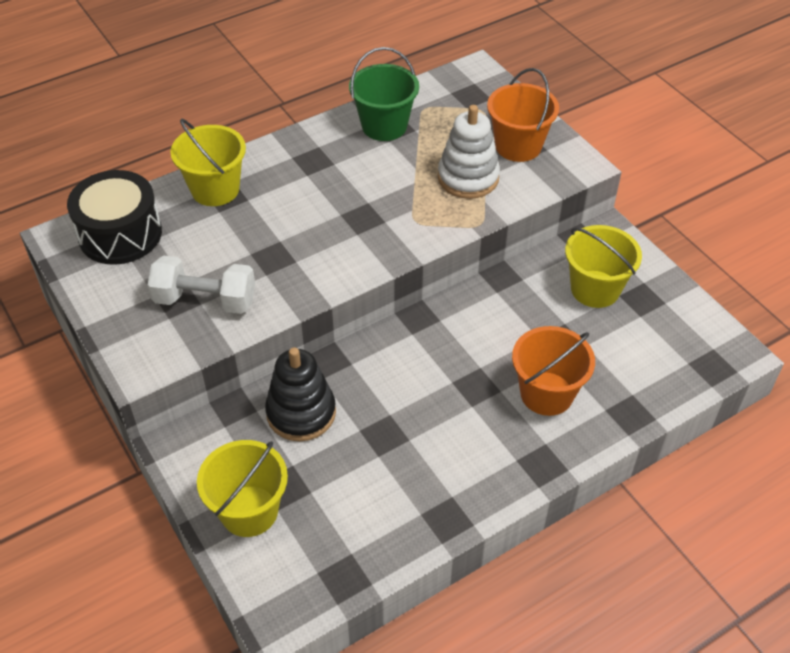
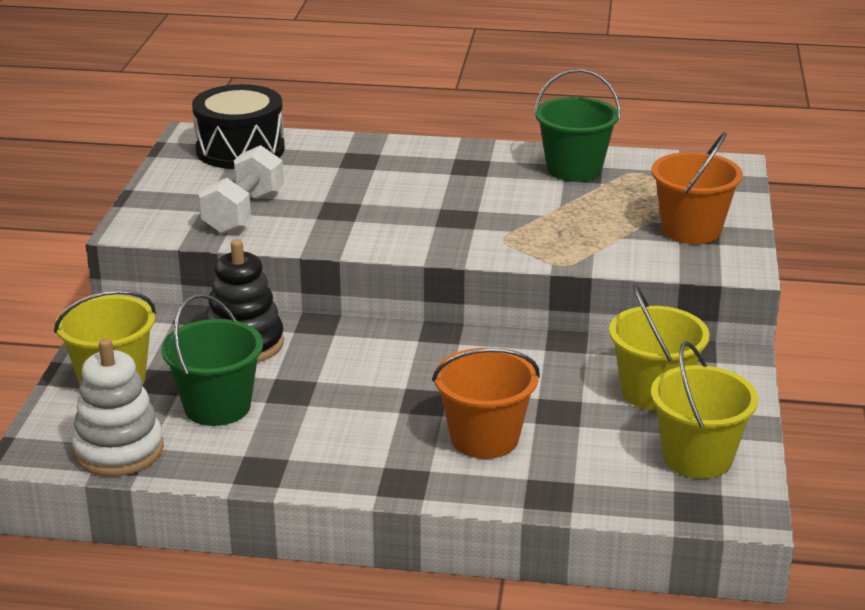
camera: 40 degrees right, 20 degrees down
(205, 300) = (243, 212): white dumbbell -> white dumbbell turned 60 degrees clockwise
(215, 189) = (357, 153): yellow bucket -> yellow bucket (697, 457)
(352, 483) = (217, 407): none -> green bucket
(468, 178) = (602, 231): white stacking toy -> white stacking toy (119, 450)

